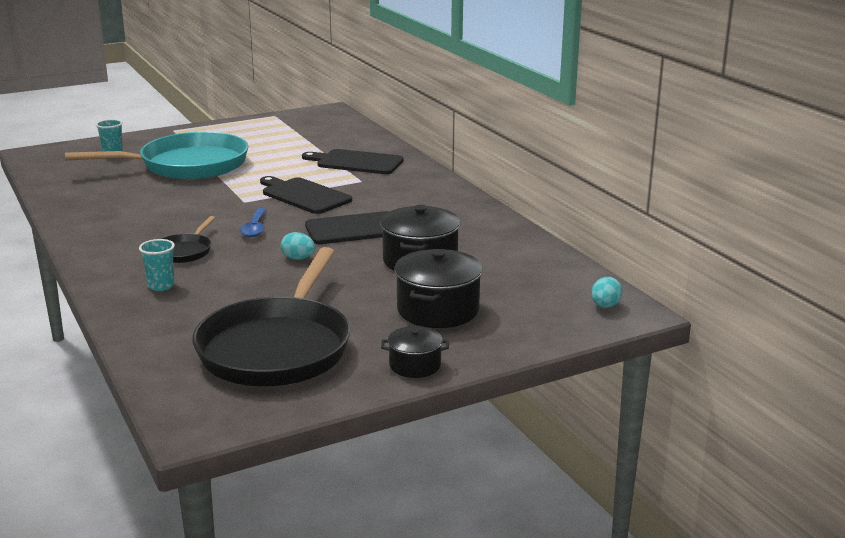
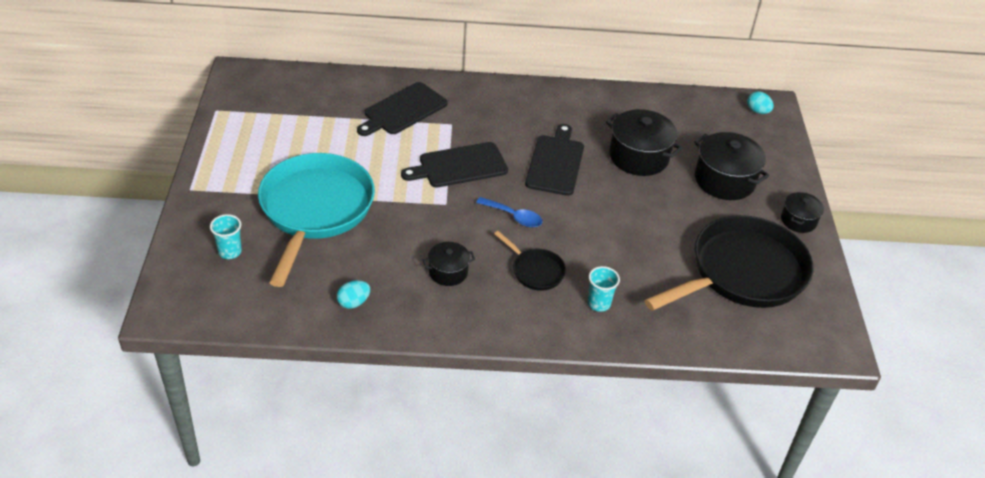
camera: 65 degrees left, 20 degrees up
(152, 220) = (448, 272): none -> black pot
(278, 347) = (742, 273): black pan -> black pan turned 75 degrees counterclockwise
(298, 258) = (594, 213): turquoise egg -> turquoise egg (353, 302)

